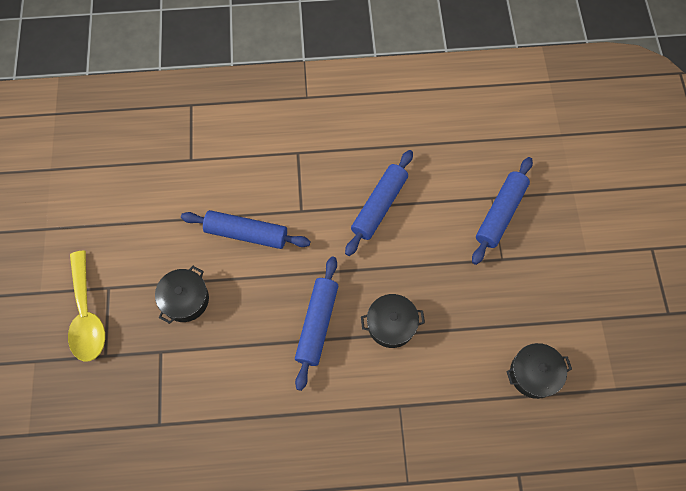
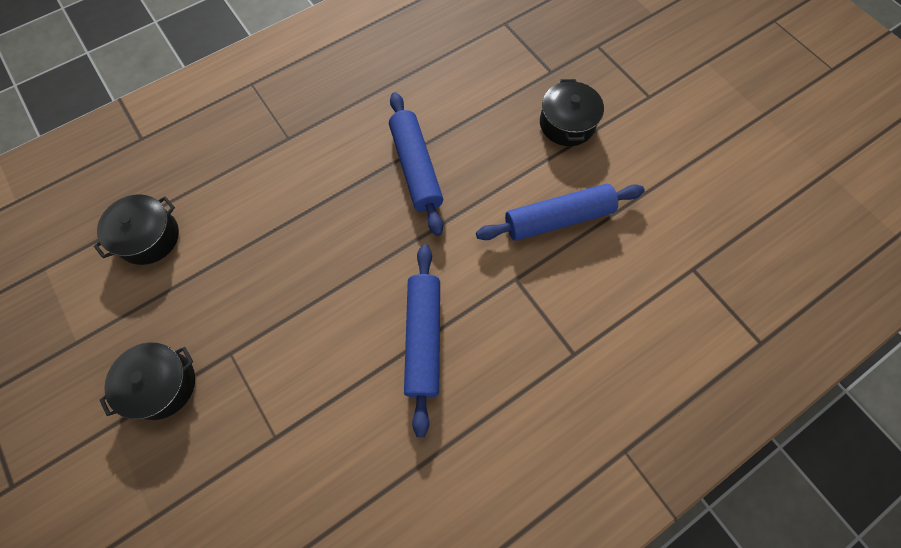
camera: 150 degrees right, 0 degrees up
(86, 315) = (646, 66): yellow spoon -> none
(391, 324) = (335, 207): black pot -> black pot (162, 385)
(500, 213) = (254, 419): blue rolling pin -> none

